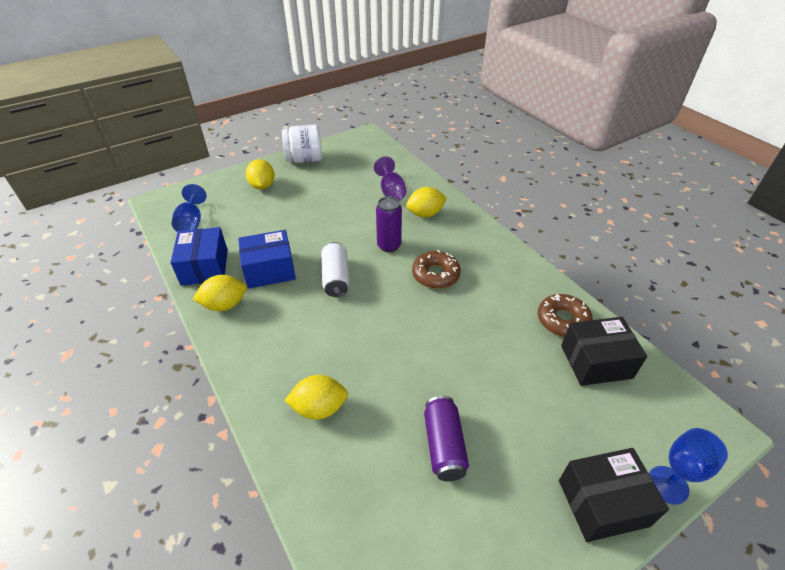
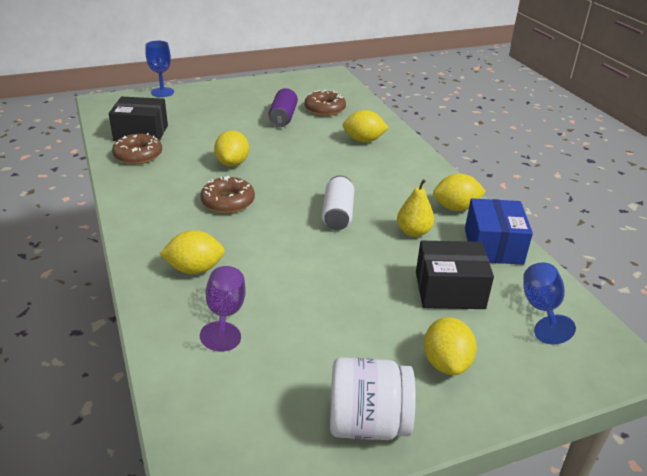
camera: 170 degrees left, 10 degrees down
(270, 270) = (413, 232): blue box -> yellow pear
(389, 246) = (265, 236): purple can -> none
(389, 493) = (325, 109): none -> brown donut
(459, 327) = (232, 163): none -> yellow lemon
(603, 503) = (205, 93): black box -> black box (449, 290)

